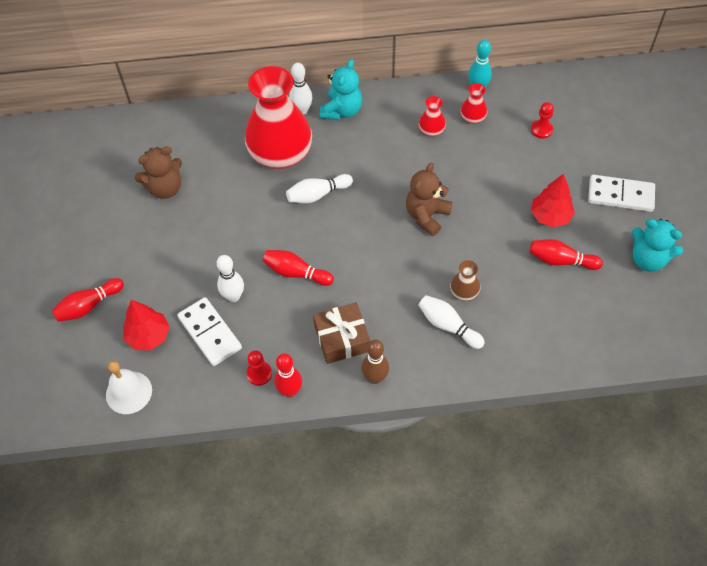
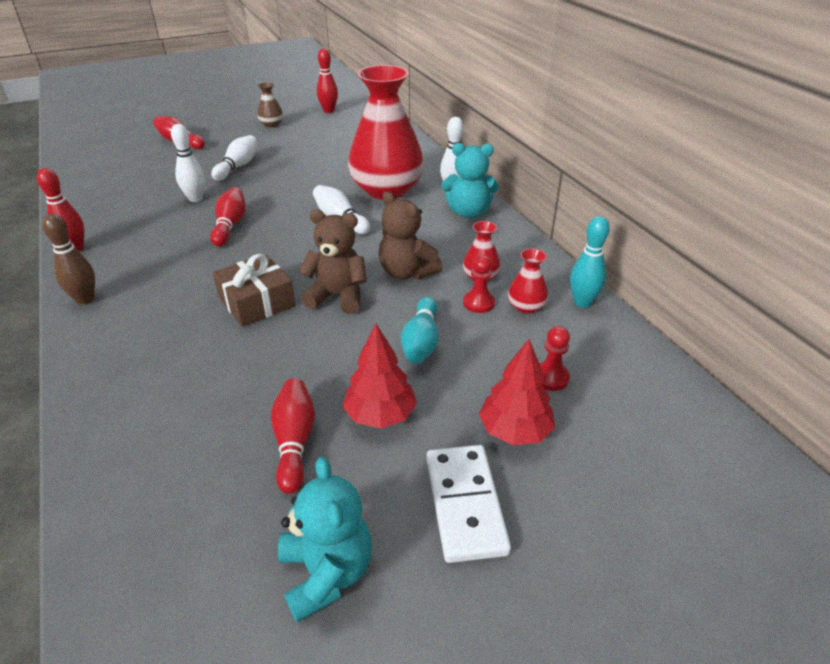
camera: 70 degrees right, 20 degrees down
(77, 162) = (328, 111): none -> red bowling pin
(129, 392) = (87, 173): white bell -> none
(148, 336) = (147, 170): red tree -> red tree (514, 431)
(165, 188) = (316, 146): brown teddy bear -> brown teddy bear (406, 272)
(209, 333) = (151, 195): white domino -> none
(259, 374) = (100, 228): red pawn -> red pawn (478, 303)
(342, 338) = (143, 268): brown gift -> brown gift (257, 302)
(448, 326) = (161, 343): white bowling pin -> white bowling pin (238, 166)
(464, 292) = (219, 348): brown vase -> brown vase (271, 124)
(491, 181) = (421, 342): none -> turquoise bowling pin
(648, 259) = (326, 573): turquoise teddy bear -> turquoise teddy bear turned 150 degrees clockwise

